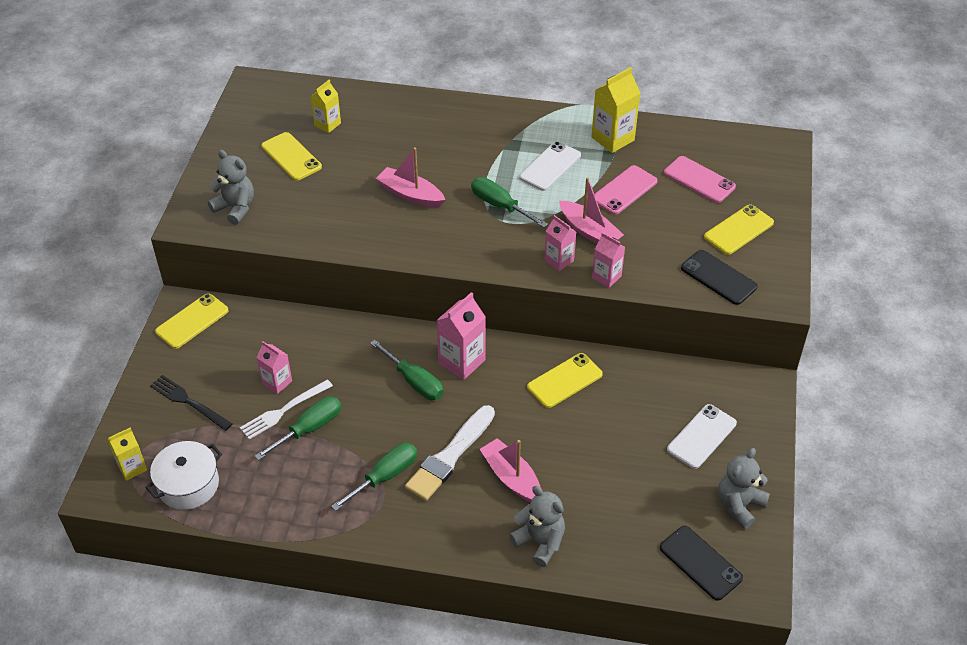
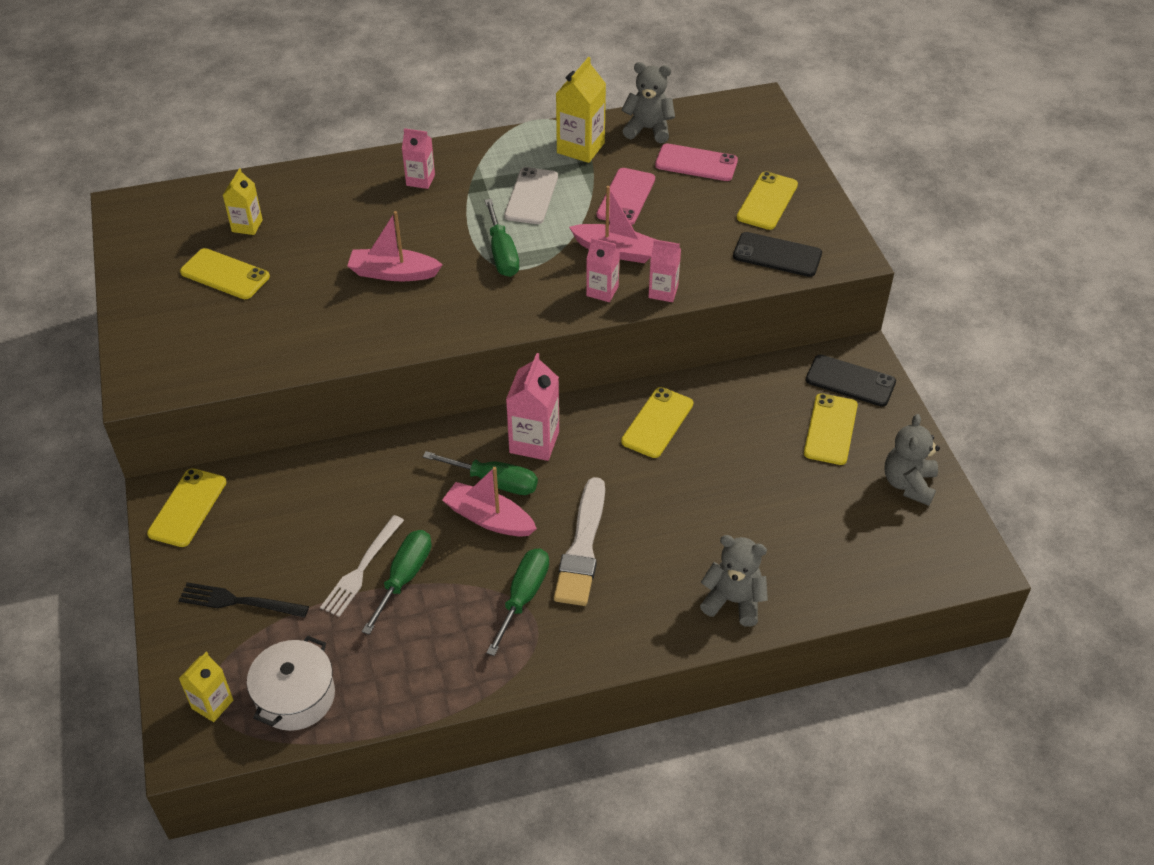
camera: 25 degrees left, 0 degrees up
(235, 208) = (191, 353): grey teddy bear -> grey teddy bear (648, 129)
(277, 382) = (334, 540): pink carton -> pink carton (420, 180)
(500, 205) = (502, 254): green screwdriver -> green screwdriver turned 120 degrees counterclockwise
(511, 477) = (662, 545): pink boat -> pink boat (489, 518)
(700, 563) = (906, 557): black phone -> black phone (850, 381)
(701, 436) = (830, 429): white phone -> yellow phone

